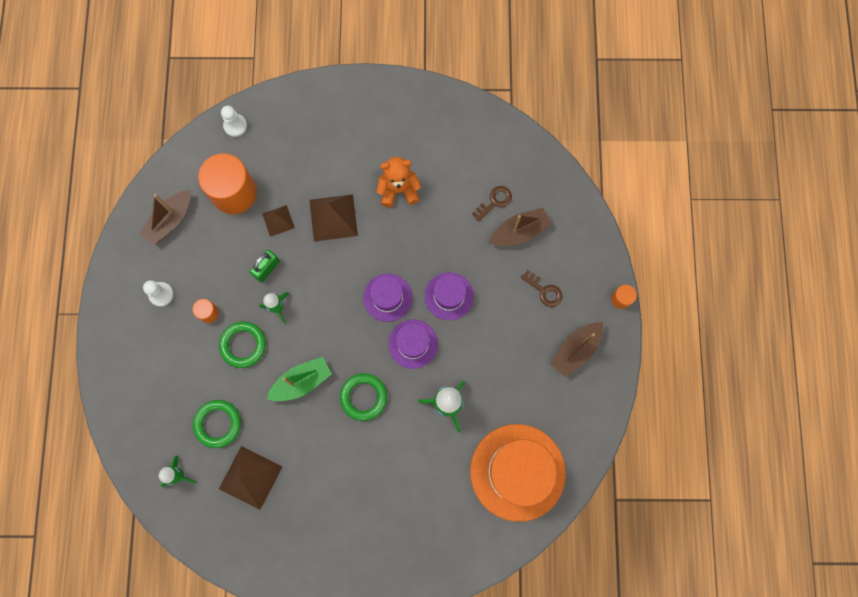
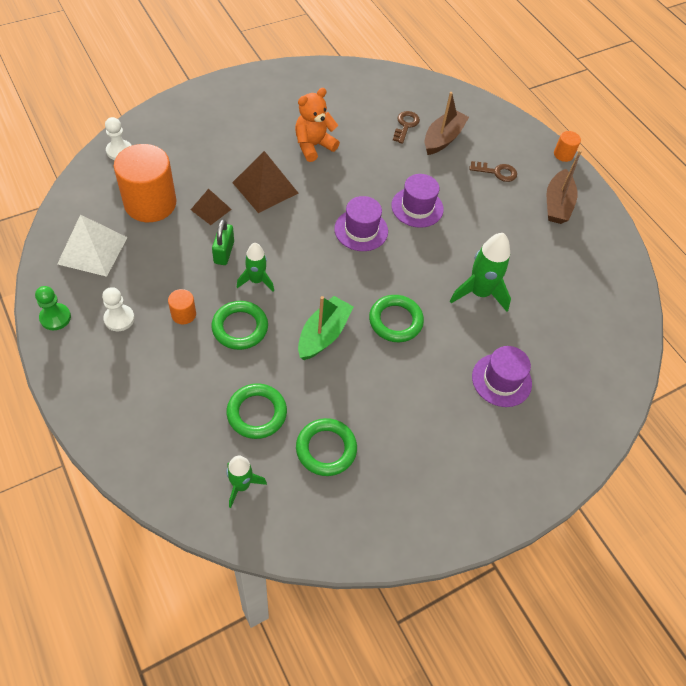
camera: 35 degrees left, 20 degrees down
(118, 272) = (55, 317): none -> green pawn
(170, 221) = (93, 250): brown boat -> white pyramid
(250, 477) = (326, 449): brown pyramid -> green ring
(413, 344) = (411, 257): purple hat -> purple hat (501, 380)
(517, 472) = (584, 320): orange hat -> none

